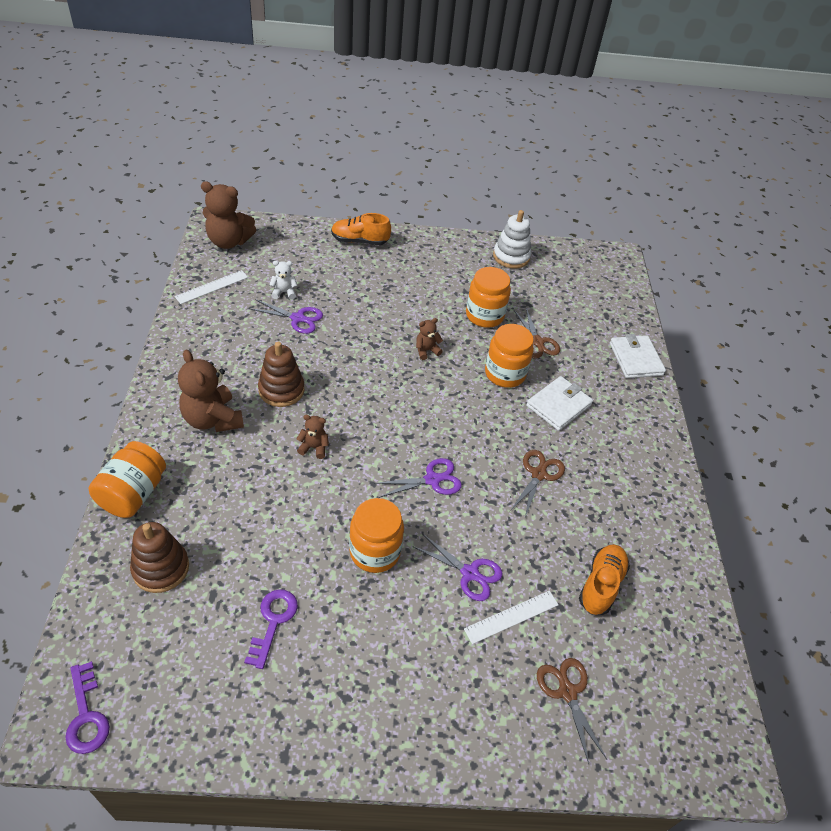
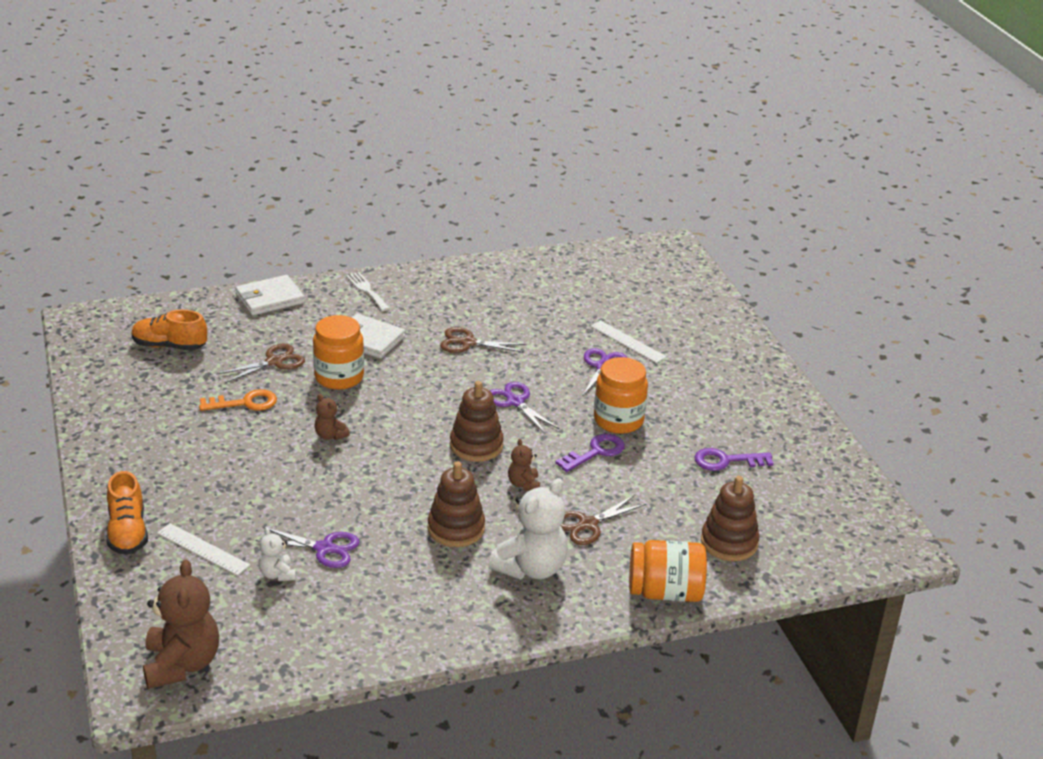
camera: 105 degrees left, 15 degrees down
(86, 715) = (880, 537): purple key -> purple key (595, 452)
(212, 287) = (298, 647): white ruler -> white ruler (203, 549)
(212, 419) = (531, 568): brown teddy bear -> white teddy bear
(297, 318) = (324, 548): purple scissors -> purple scissors turned 105 degrees clockwise
(379, 433) = (476, 446): none -> brown stacking toy
(484, 315) = (245, 403): orange jar -> orange key
(511, 256) = (113, 397): white stacking toy -> none
(567, 692) = (671, 311): brown scissors -> brown scissors (588, 524)
(601, 585) = (566, 302): orange shoe -> orange shoe (169, 346)
(643, 425) = (367, 290): none -> white fork

